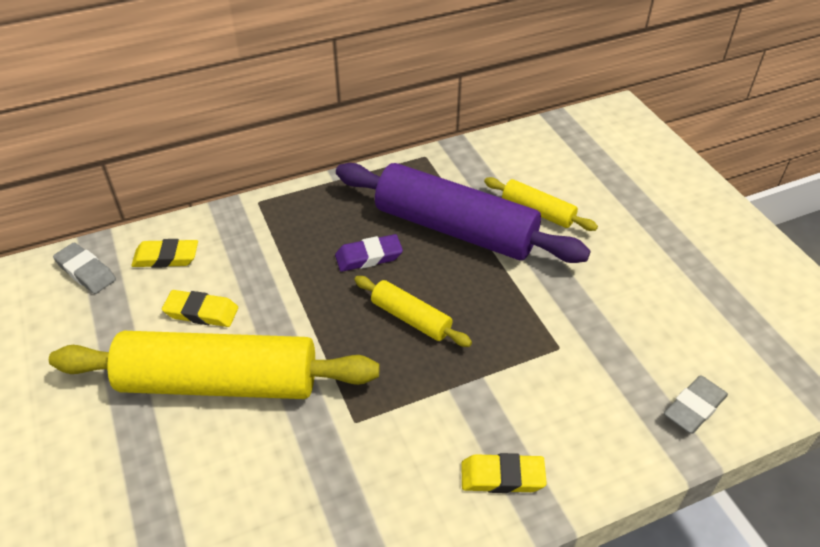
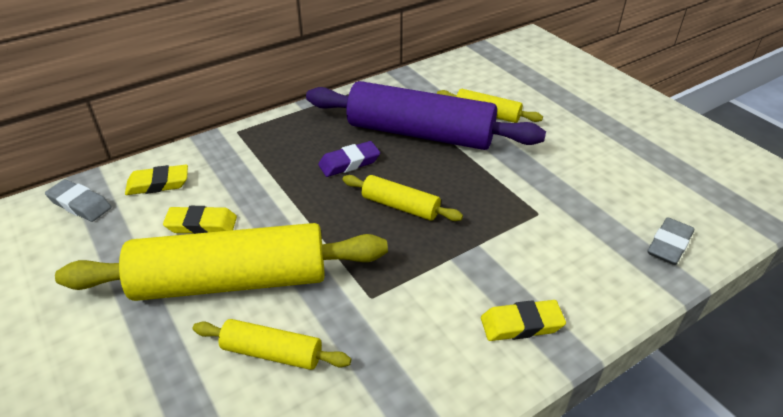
camera: 10 degrees left, 5 degrees down
(244, 468) = (272, 353): none -> yellow rolling pin

